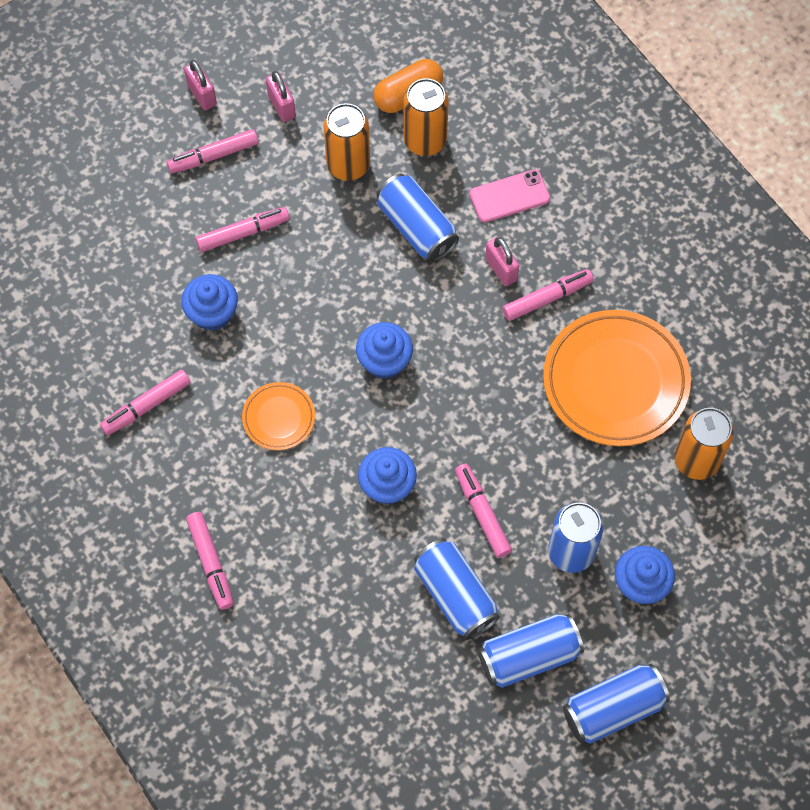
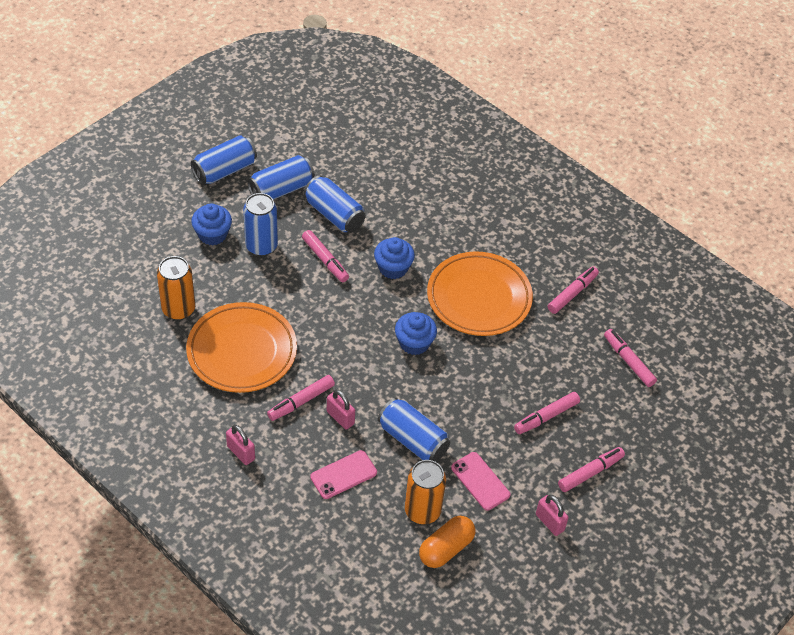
camera: 165 degrees right, 15 degrees down
(202, 95) = (618, 522): pink padlock -> pink padlock (241, 453)
(211, 563) = (496, 212): pink marker -> pink marker (628, 361)
(212, 313) = (549, 358): blue cupcake -> none
(279, 418) = (479, 298): orange plate -> orange plate, size x2.03
(348, 165) = (480, 481): orange can -> pink phone

